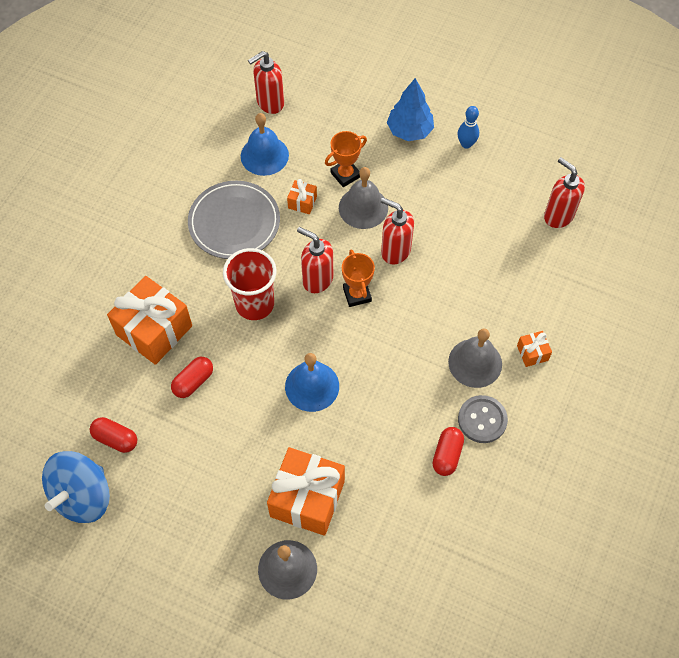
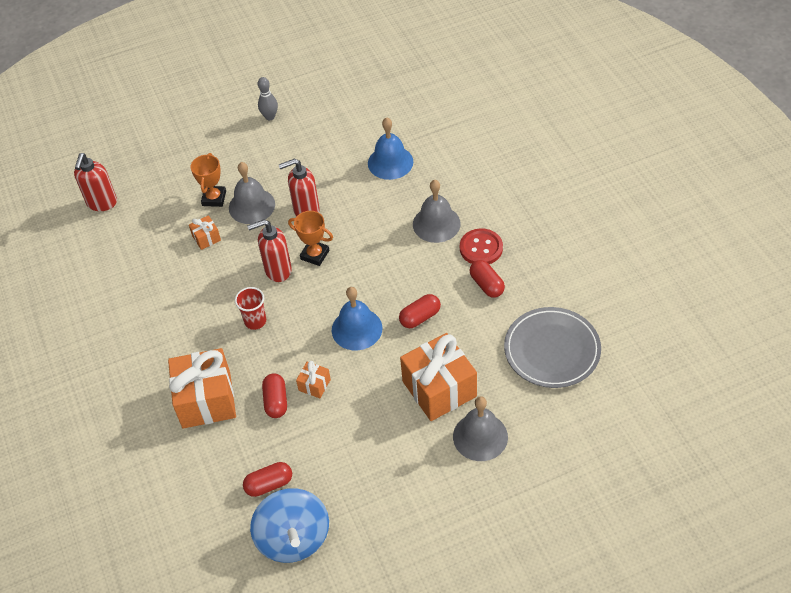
camera: 45 degrees left, 10 degrees down
(234, 222) = (174, 290): grey plate -> grey plate (552, 350)
(255, 304) = (255, 321): red cup -> red cup, size x0.59
(264, 155) = (141, 235): blue bell -> blue bell (390, 162)
(366, 426) = (420, 317): none -> red capsule
(409, 131) = (223, 139): blue tree -> none
(466, 144) = (270, 117): blue bowling pin -> grey bowling pin
(482, 420) = (481, 248): grey button -> red button
(532, 353) = (461, 188): orange gift -> orange gift (314, 385)
(558, 216) = (378, 107): red soap dispenser -> none

